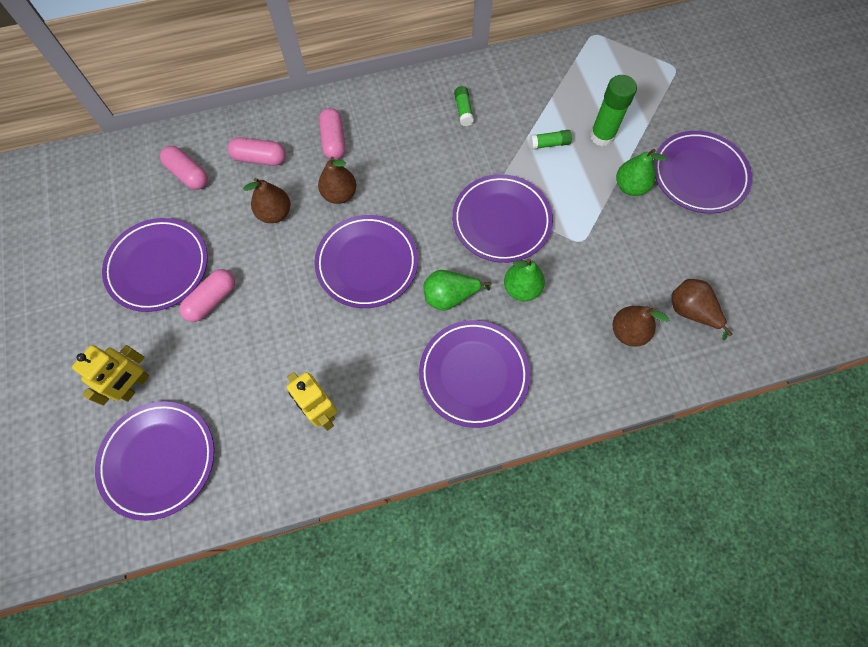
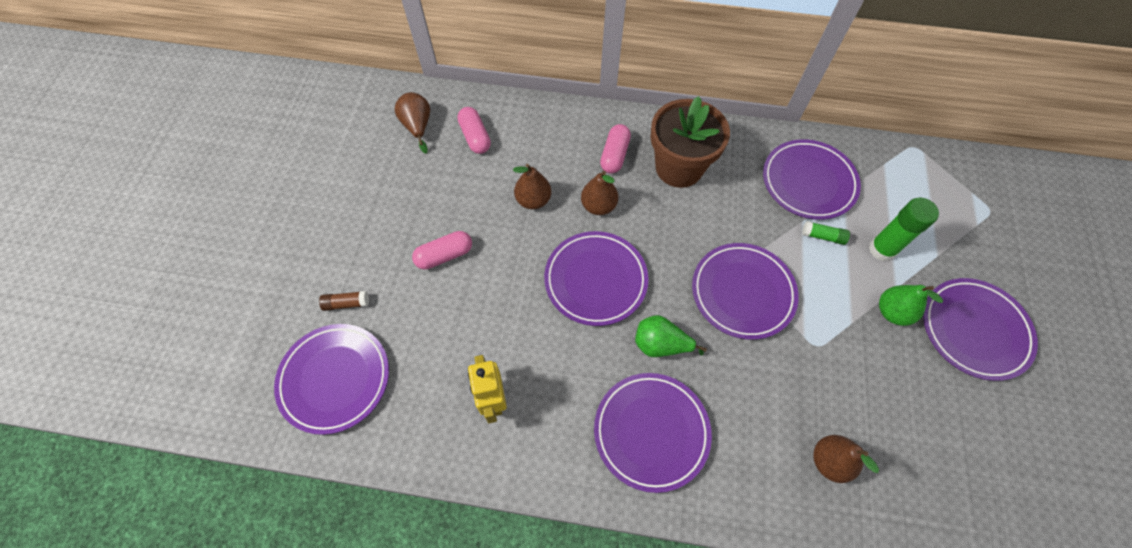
camera: 25 degrees right, 5 degrees down
(135, 386) = (346, 303): yellow robot -> brown glue stick
(158, 267) = (414, 207): purple plate -> purple plate (808, 182)
(259, 158) = (542, 146): pink capsule -> none
(398, 130) = (679, 167): none -> brown flower pot
(463, 110) = (749, 172): green glue stick -> none
(521, 288) = (735, 367): green pear -> none
(690, 312) = (908, 470): brown pear -> brown pear (417, 126)

